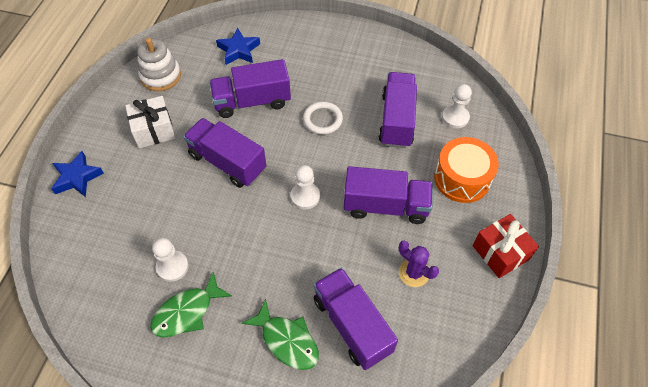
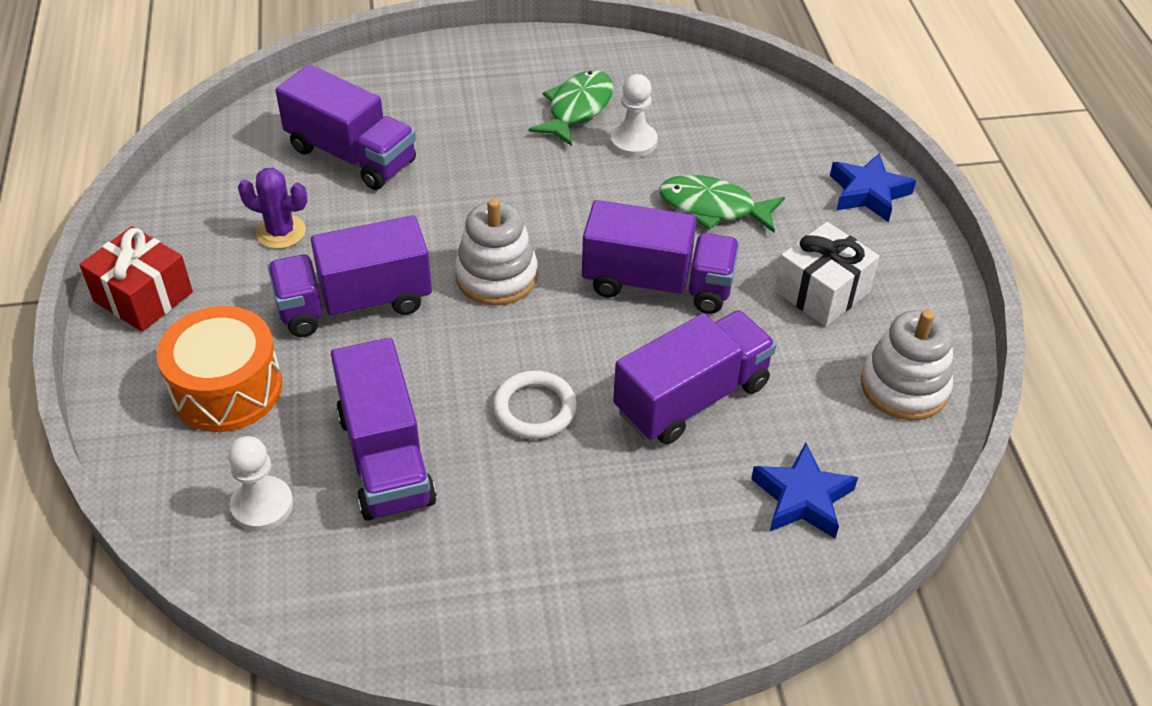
camera: 155 degrees right, 10 degrees down
(287, 340) = (431, 119): green fish -> green fish (713, 208)
(305, 196) = (496, 276): white pawn -> white stacking toy

